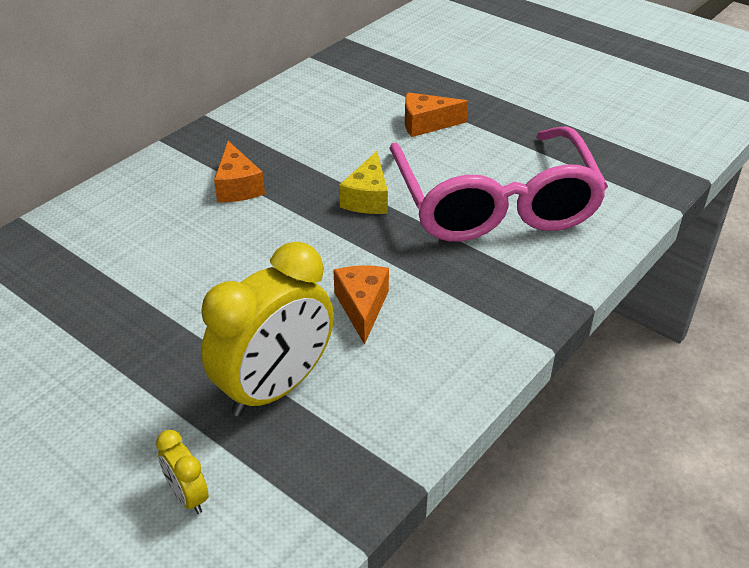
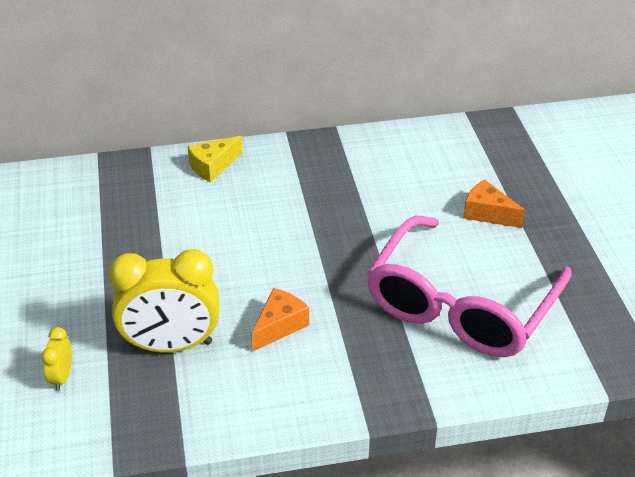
camera: 40 degrees right, 0 degrees up
(237, 186) = (297, 194): orange cheese -> none
(367, 198) = (373, 250): yellow cheese -> yellow cheese (213, 166)

